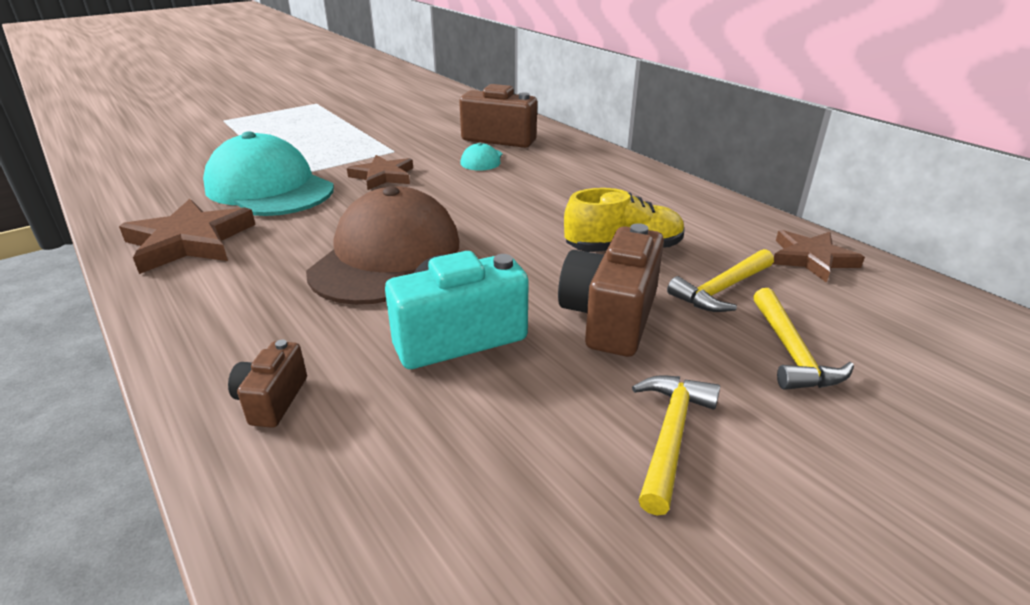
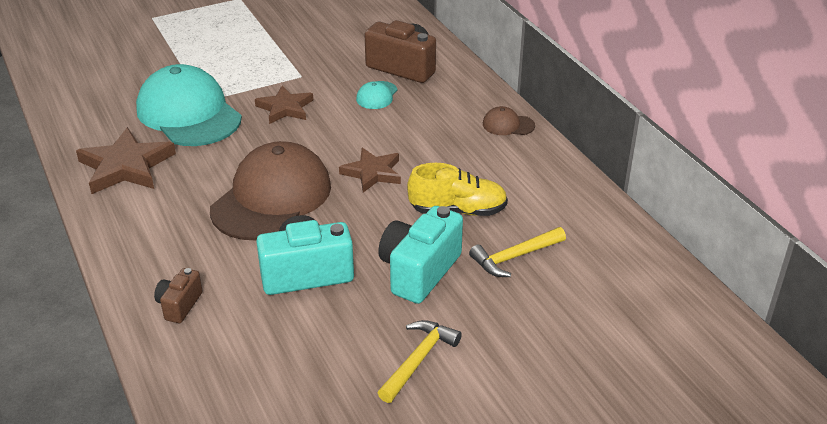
camera: 10 degrees right, 5 degrees up
(610, 317) = (419, 271): brown camera -> turquoise camera
(634, 172) = (508, 125): none -> brown cap
(791, 352) = (533, 314): yellow hammer -> none
(811, 259) = (604, 237): brown star -> brown star (372, 173)

